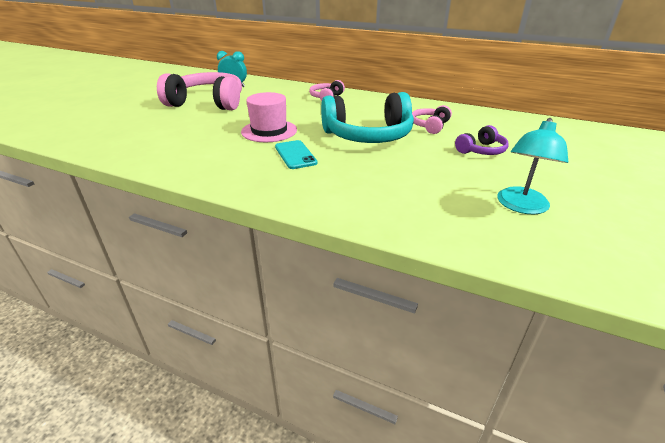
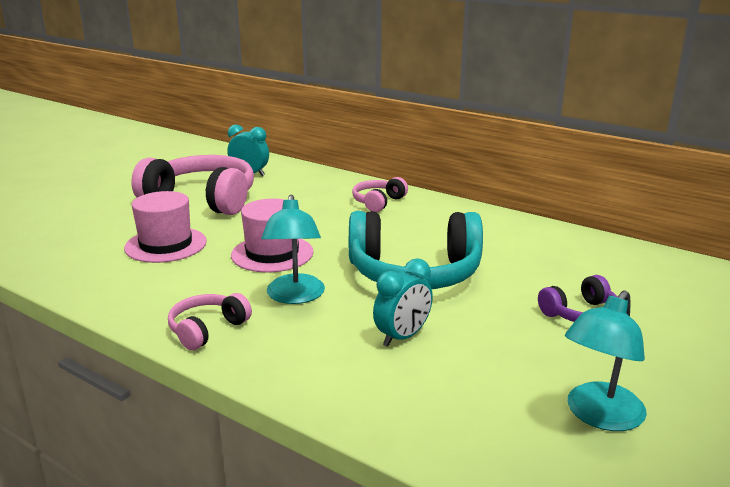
camera: 10 degrees right, 10 degrees down
(192, 131) = (166, 245): none -> pink hat
(295, 155) = (295, 296): turquoise phone -> turquoise lamp
(377, 173) = (402, 337): none -> turquoise clock
(430, 126) = (518, 264): pink headphones -> pink headphones (207, 329)

